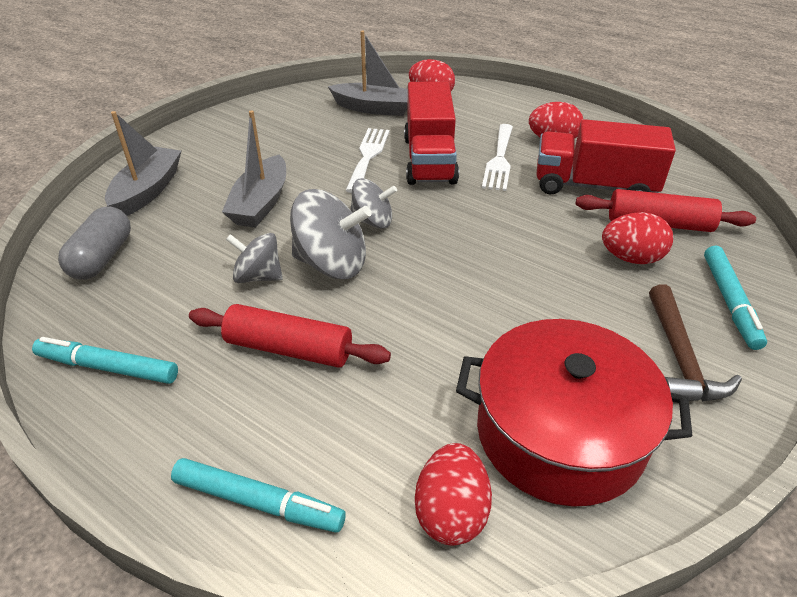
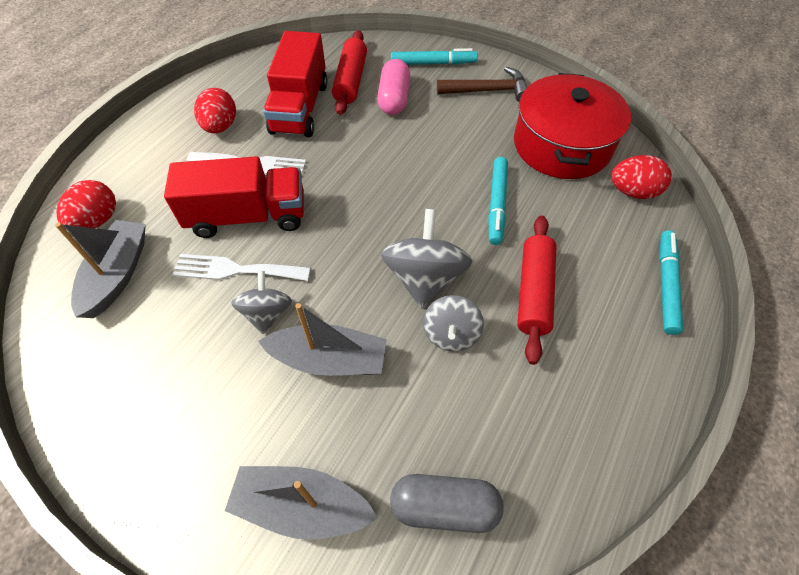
camera: 95 degrees left, 15 degrees up
(108, 367) = (593, 429): turquoise marker -> turquoise marker (496, 204)
(372, 221) = (357, 254): grey spinning top -> grey spinning top (267, 313)
(631, 258) = (394, 99): red egg -> pink capsule

